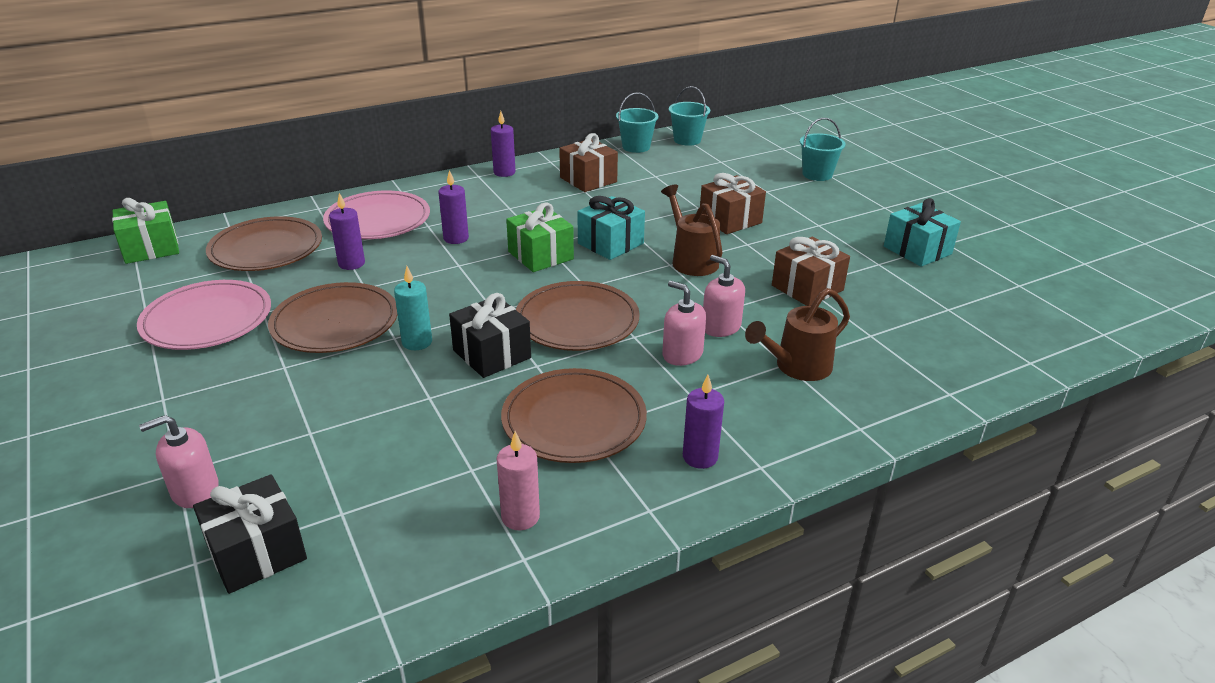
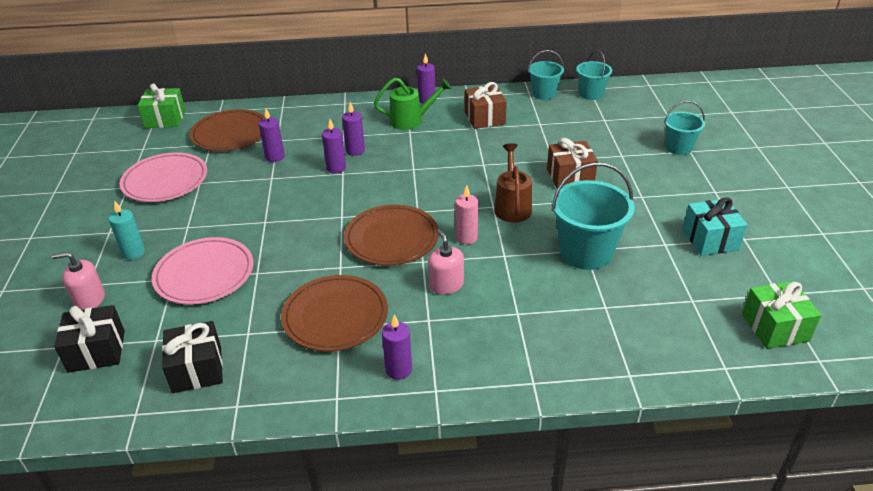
camera: 25 degrees right, 5 degrees up
(335, 322) = (236, 201): brown plate -> none
(378, 220) = (314, 124): pink plate -> pink plate (204, 274)
(417, 342) = (276, 229): turquoise candle -> turquoise candle (134, 253)
(445, 261) = (336, 168): none -> purple candle
(492, 354) = (317, 250): black gift -> black gift (197, 369)
(502, 196) = (411, 121): none -> green watering can
(520, 517) = (254, 376): pink candle -> pink candle (466, 238)
(540, 255) = (403, 178): green gift -> green gift (775, 327)
(610, 243) = (461, 178): turquoise gift -> none
(721, 327) = (491, 269): pink soap dispenser -> none
(797, 367) = (524, 318): brown watering can -> none
(807, 288) = (586, 252): brown gift -> turquoise bucket

